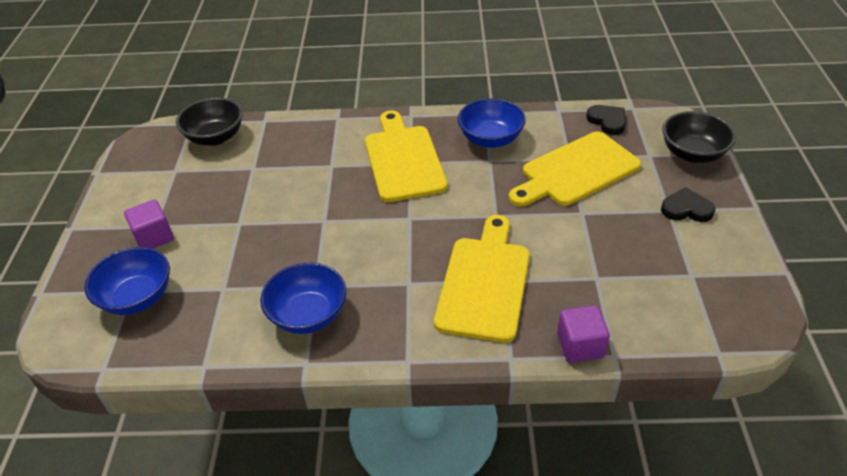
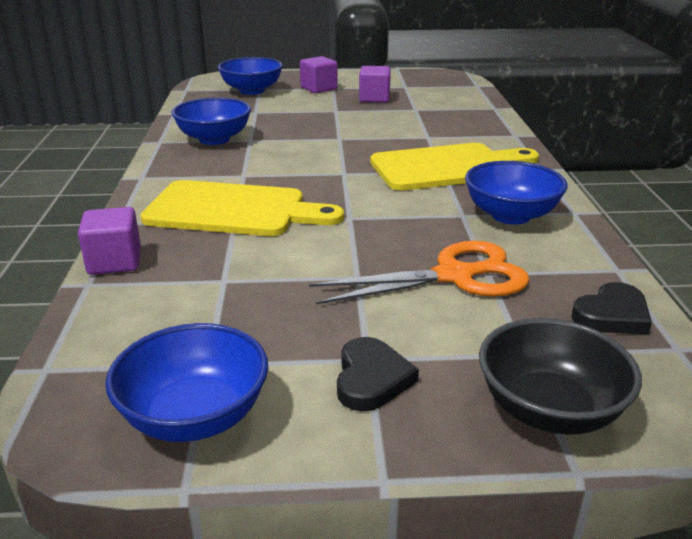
camera: 85 degrees right, 15 degrees down
(209, 194) = (374, 98): none -> purple cube
(215, 137) = (458, 94): black bowl -> none
(576, 171) = (454, 276): yellow cutting board -> orange scissors
(737, 275) = (195, 416): none -> blue bowl

